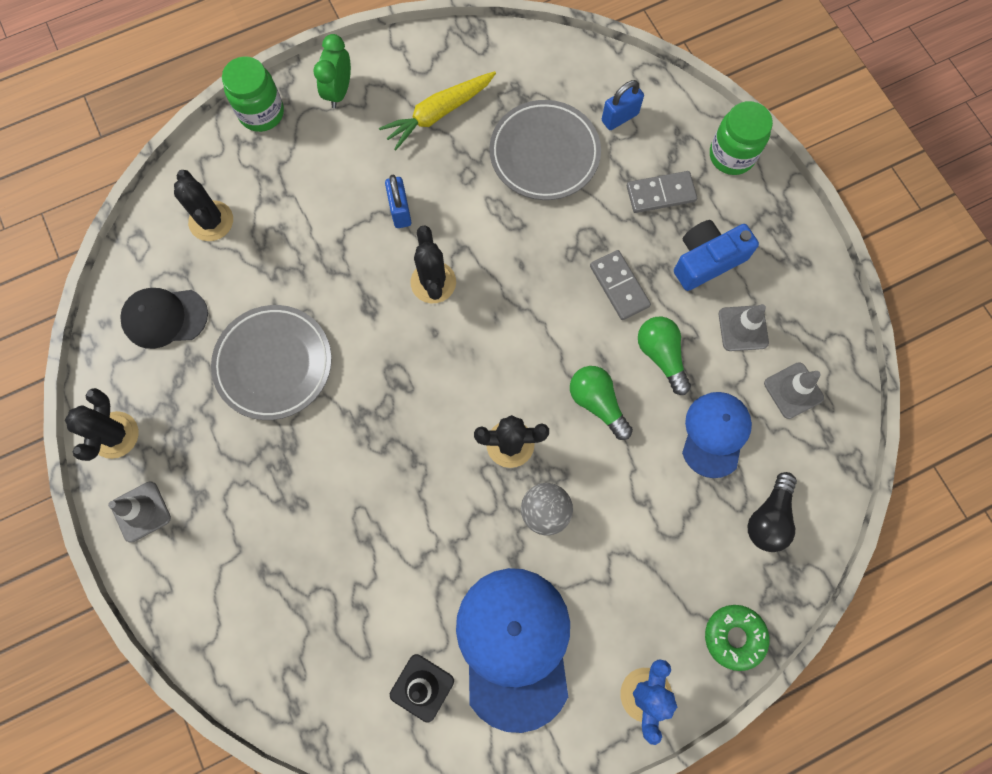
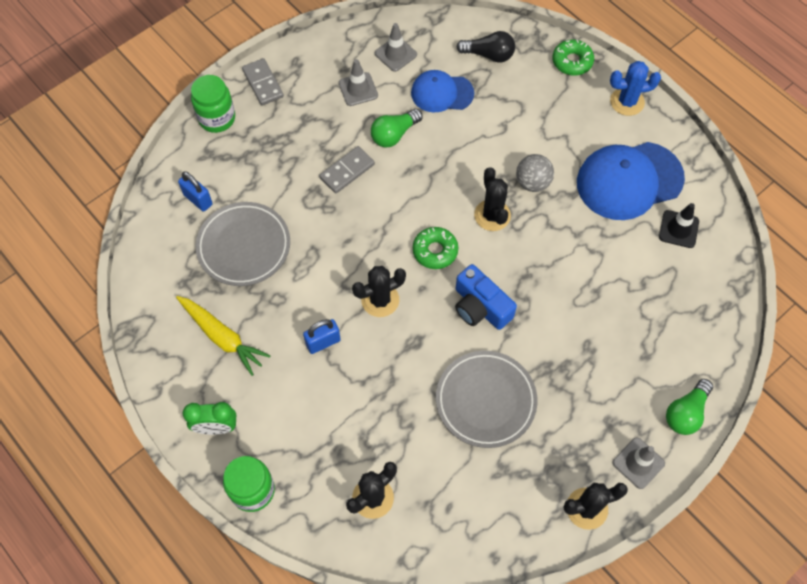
camera: 105 degrees left, 10 degrees down
(165, 318) = (473, 505): black cap -> none
(479, 360) = (435, 251): none -> green donut
(597, 403) = (443, 167): green light bulb -> green light bulb (686, 413)
(660, 193) = (261, 159): grey domino -> grey domino (263, 83)
(707, 260) = (310, 119): blue camera -> blue camera (480, 307)

